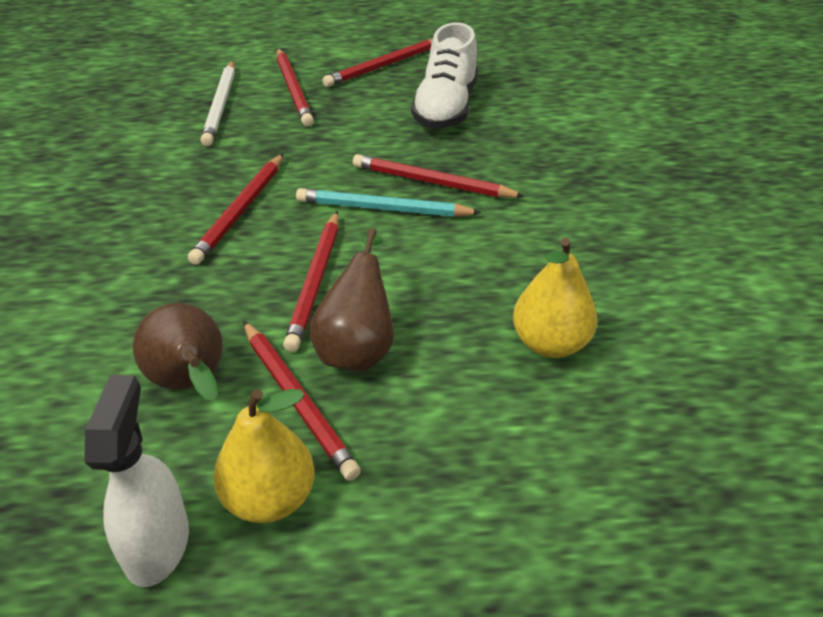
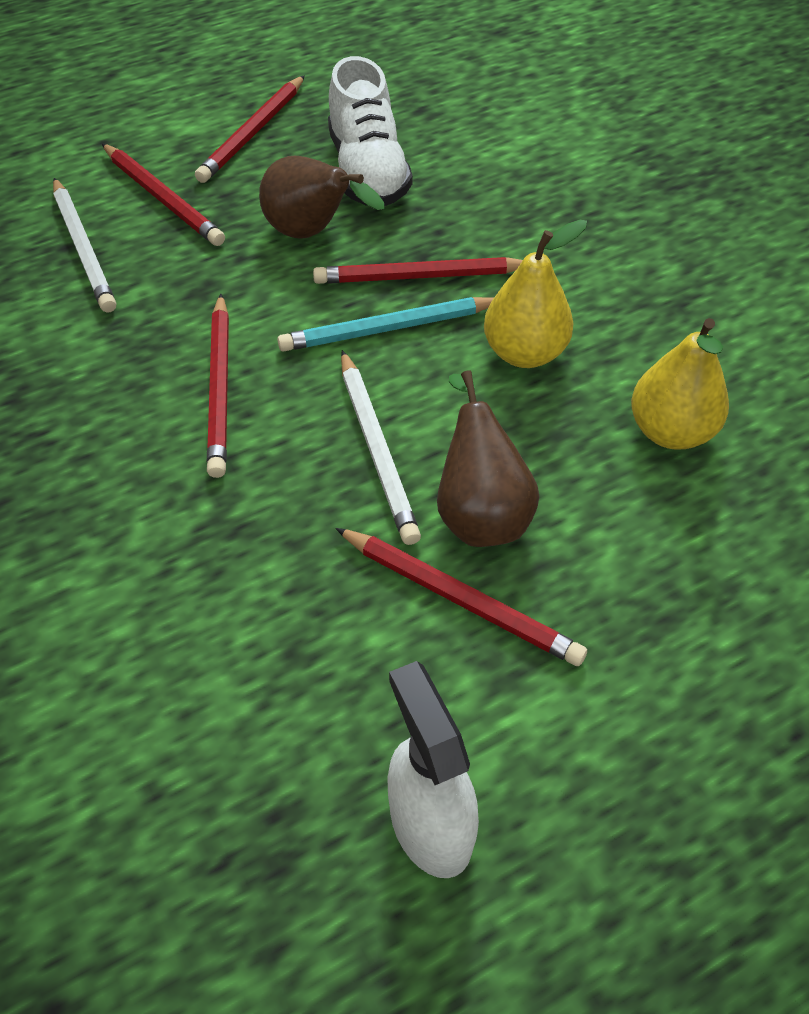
camera: 25 degrees left, 10 degrees up
(191, 384) = (327, 627): brown pear -> brown pear (312, 233)
(269, 498) = (510, 720): yellow pear -> yellow pear (524, 353)
(315, 282) = (377, 449): red pencil -> white pencil

